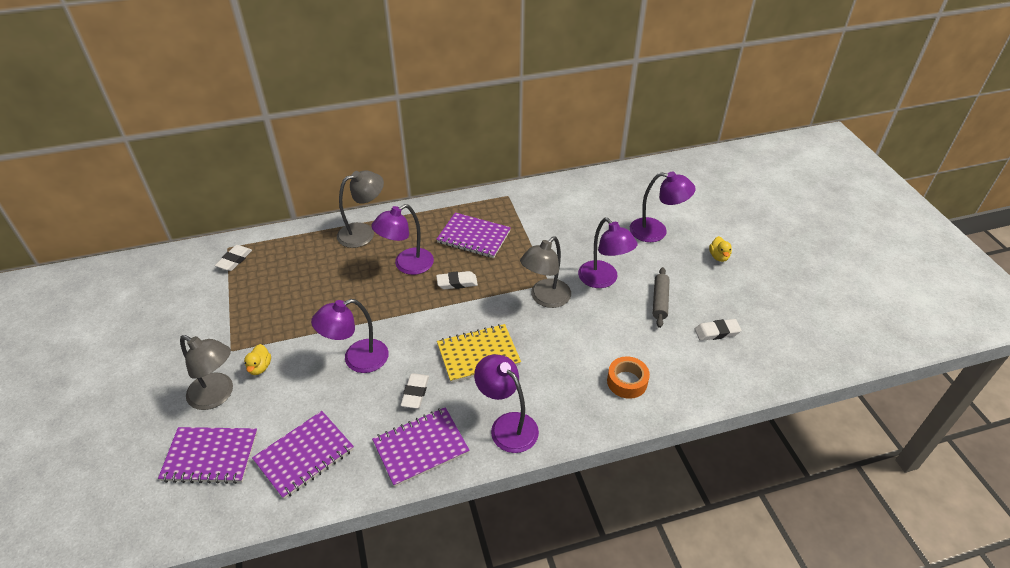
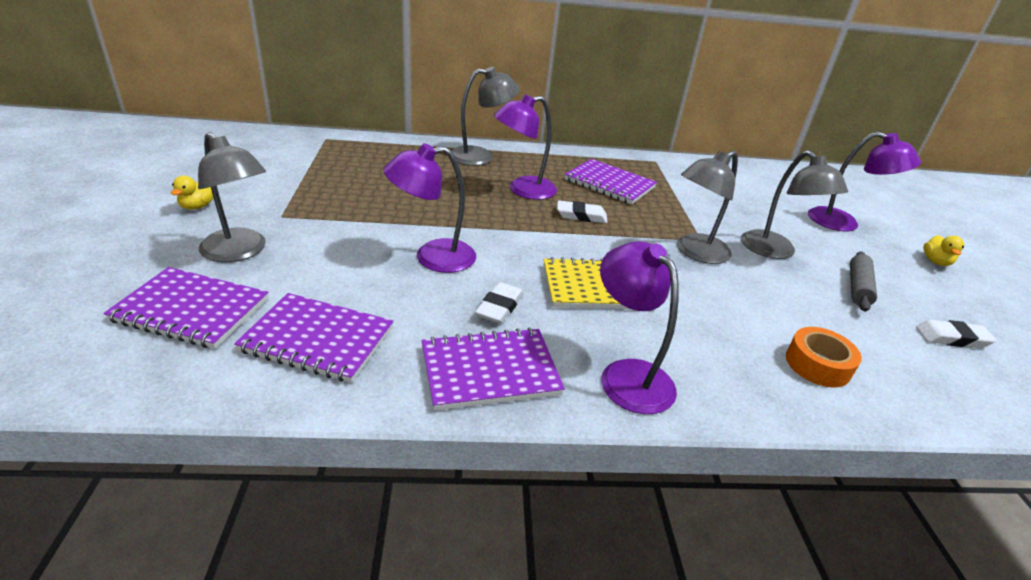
camera: 10 degrees right, 10 degrees down
(234, 260) = (328, 148): white eraser -> none
(260, 367) = (307, 238): yellow duck -> yellow duck (198, 206)
(304, 455) = (318, 339): purple notebook -> purple notebook turned 45 degrees clockwise
(603, 280) = (775, 251): purple lamp -> grey lamp

